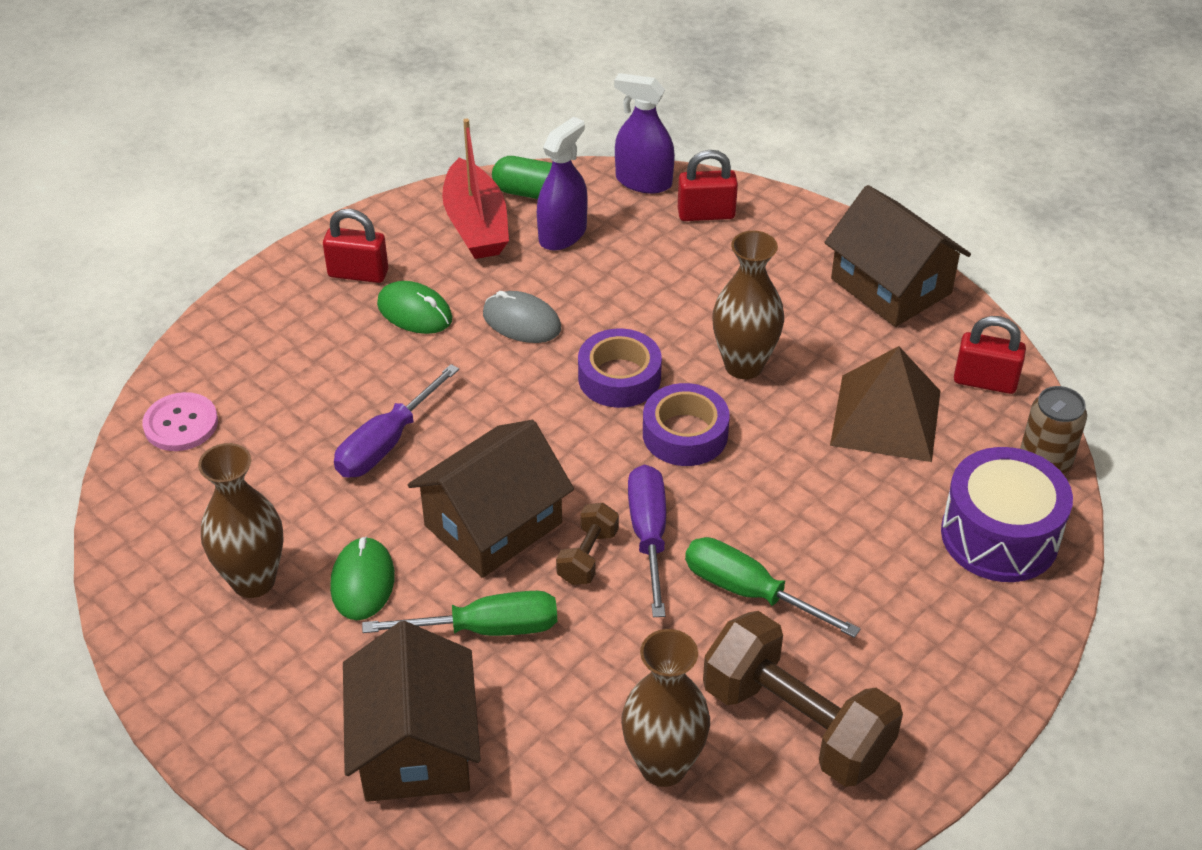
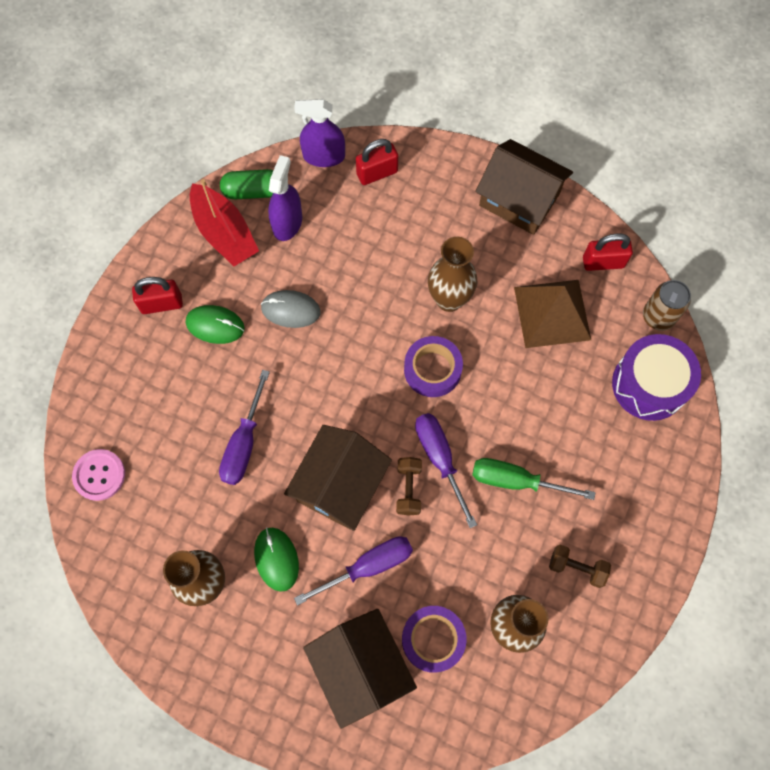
camera: 20 degrees left, 25 degrees up
(488, 628) = (369, 566): green screwdriver -> purple screwdriver
(619, 377) = (373, 337): purple tape -> purple tape (433, 639)
(796, 723) = (576, 568): brown dumbbell -> brown dumbbell, size x0.48

